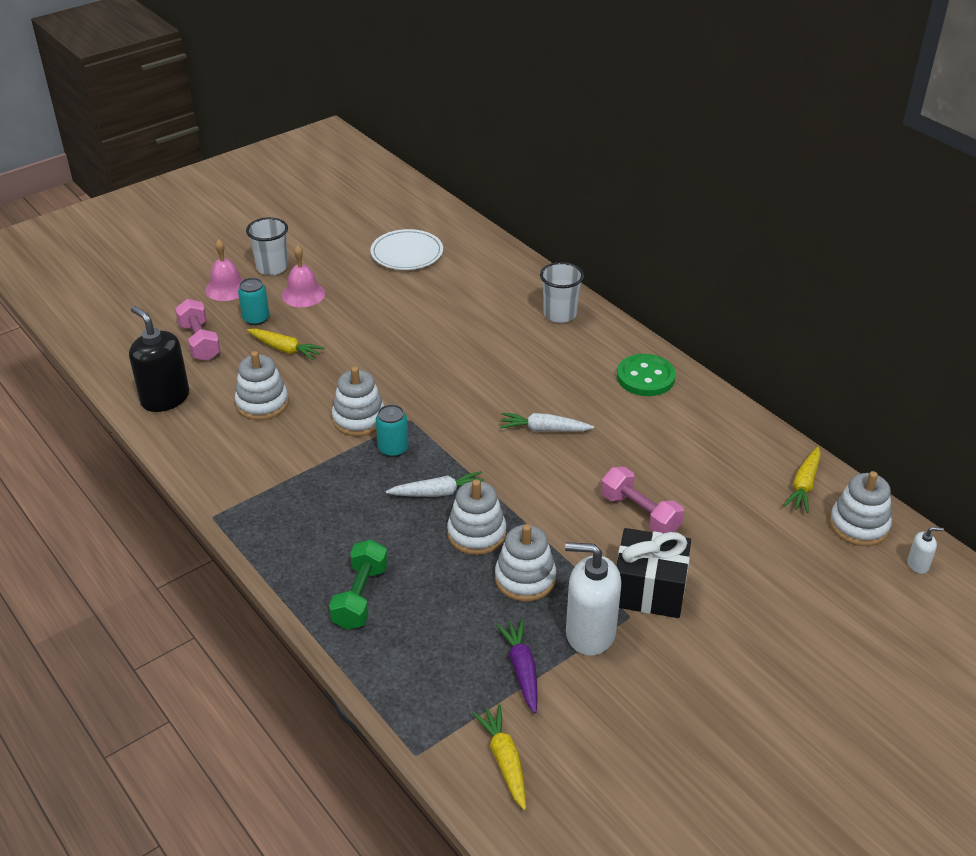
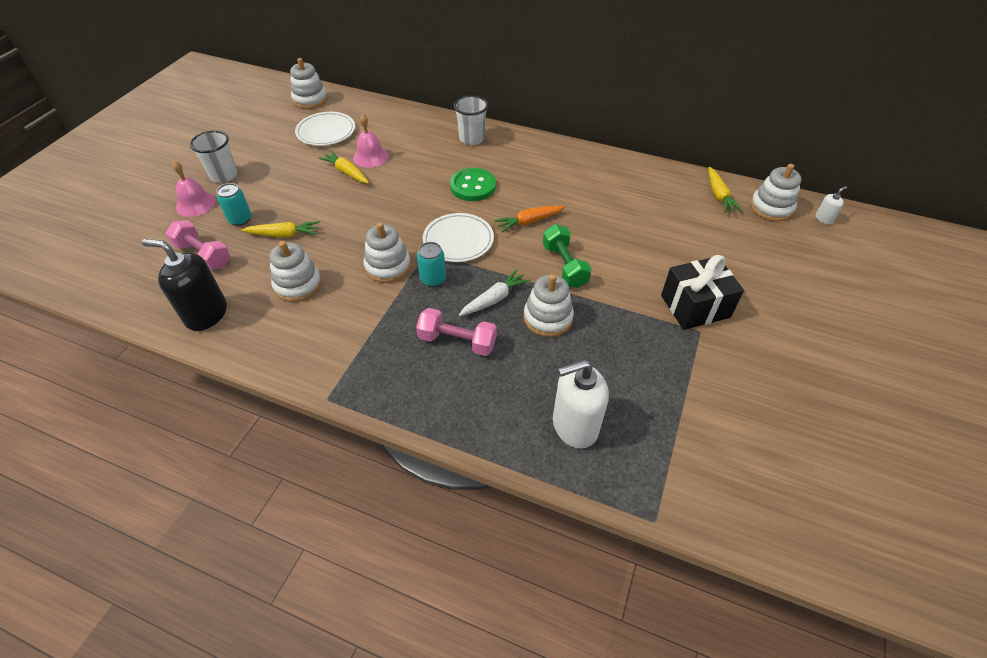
camera: 30 degrees left, 10 degrees up
(303, 294) = (266, 187): pink bell -> pink bell (370, 156)
(360, 597) = (504, 409): green dumbbell -> green dumbbell (564, 266)
(451, 420) = (458, 240): none -> white plate
(504, 761) = (719, 489): yellow carrot -> yellow carrot (346, 172)
(522, 670) = (668, 408): purple carrot -> none
(525, 578) = (610, 336): white stacking toy -> white stacking toy (310, 100)
(544, 429) = (529, 222): white carrot -> orange carrot
(590, 633) = (686, 356): white soap dispenser -> white soap dispenser (574, 426)
(640, 513) = (642, 255): pink dumbbell -> pink dumbbell (457, 341)
(645, 377) = (564, 161): green button -> green button (473, 186)

